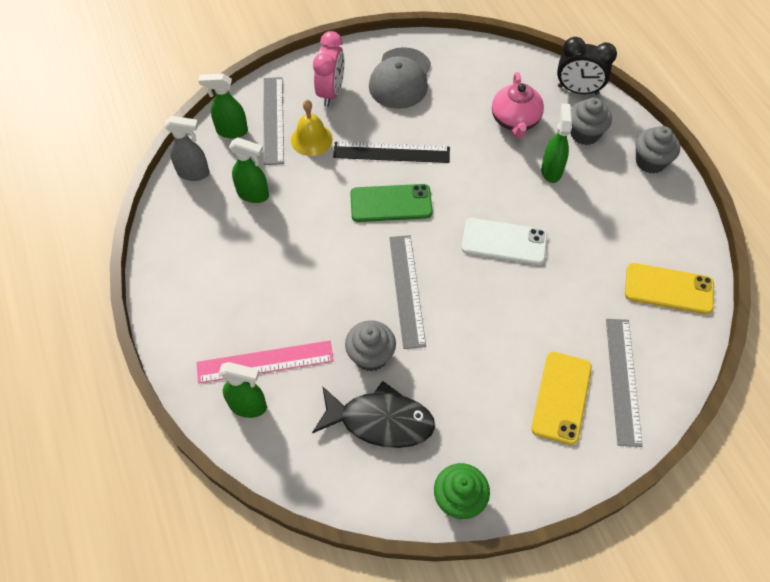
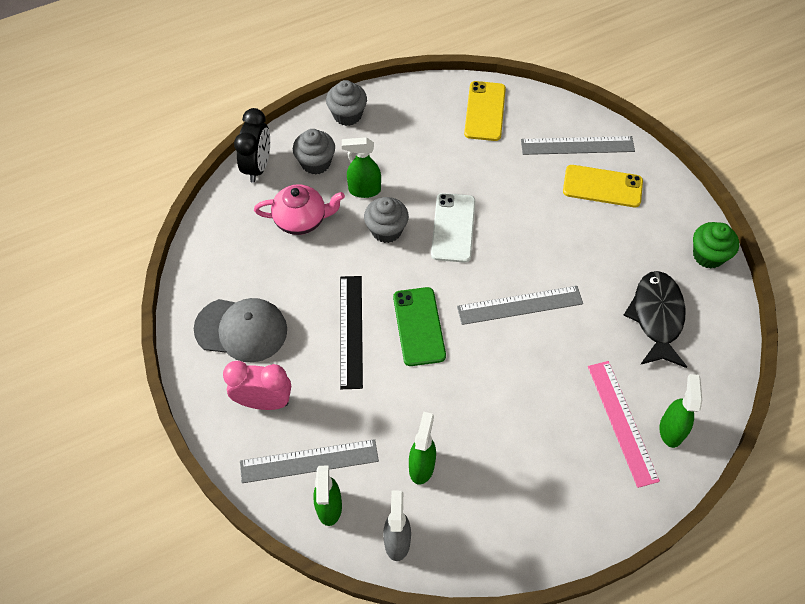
camera: 95 degrees left, 0 degrees up
(311, 139) = (337, 414): yellow bell -> none
(370, 355) = (595, 330): grey cupcake -> grey cupcake (386, 230)

